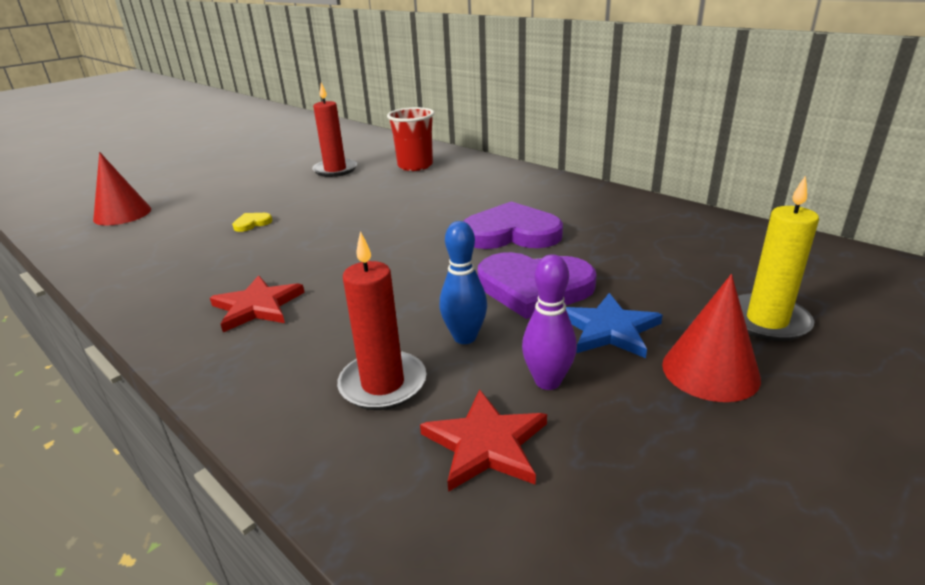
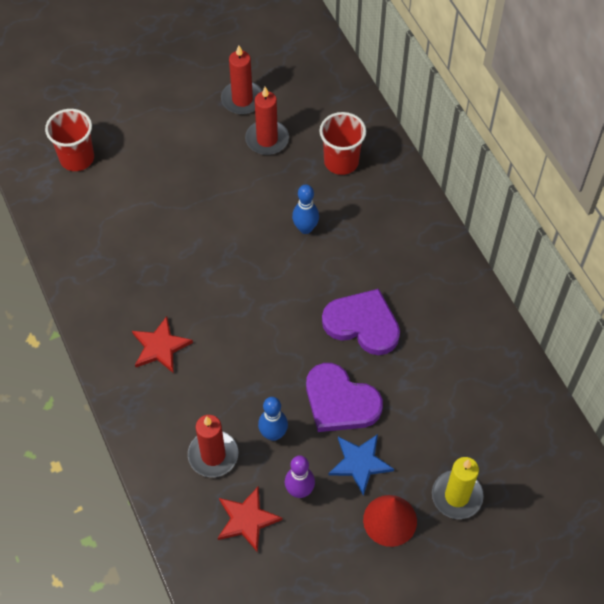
camera: 20 degrees right, 30 degrees up
(122, 214) = (77, 158): red cone -> red cup
(252, 223) = (175, 221): yellow heart -> none
(301, 160) = (242, 99): none -> red candle
(403, 199) = (305, 228): none -> blue bowling pin

